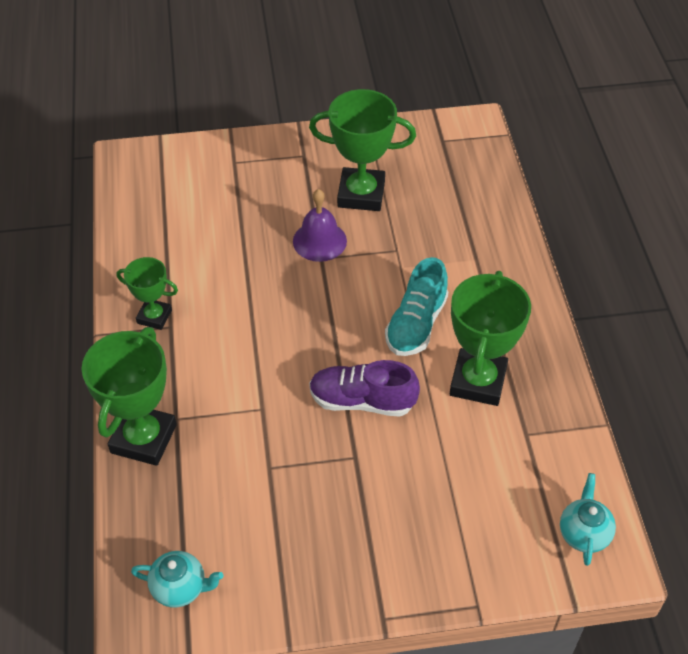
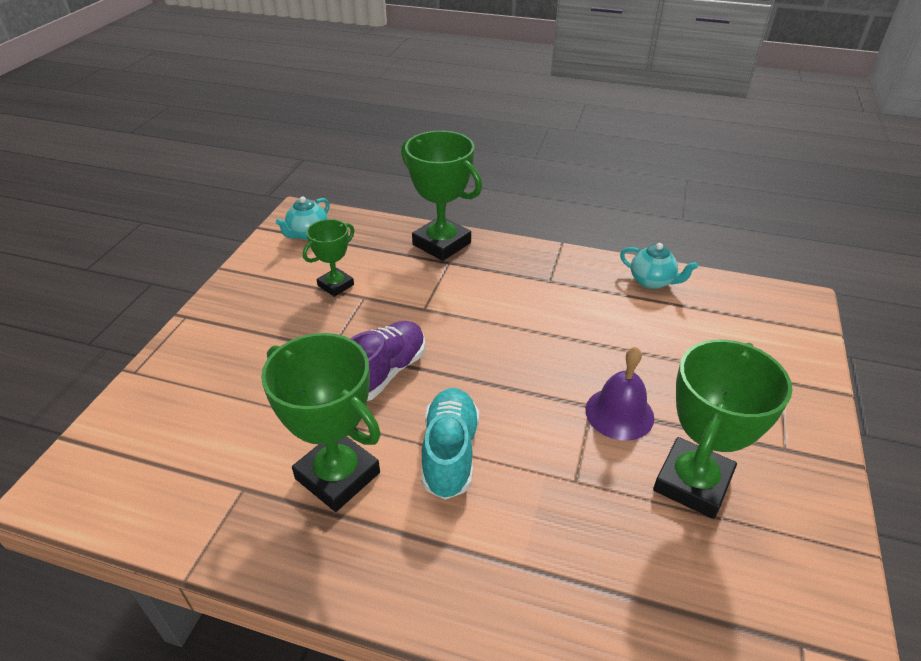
camera: 115 degrees right, 10 degrees down
(154, 316) = (565, 274): green trophy -> green trophy (336, 285)
(416, 324) = (450, 453): turquoise shoe -> turquoise shoe turned 45 degrees clockwise
(583, 533) = (104, 481): turquoise teapot -> turquoise teapot (652, 281)

